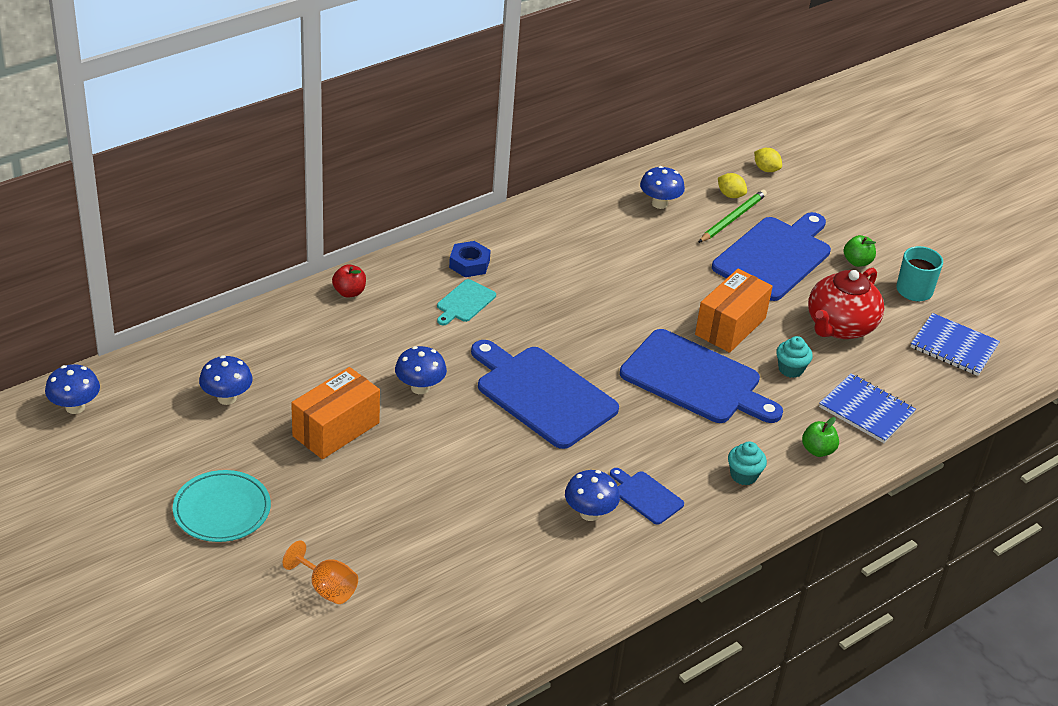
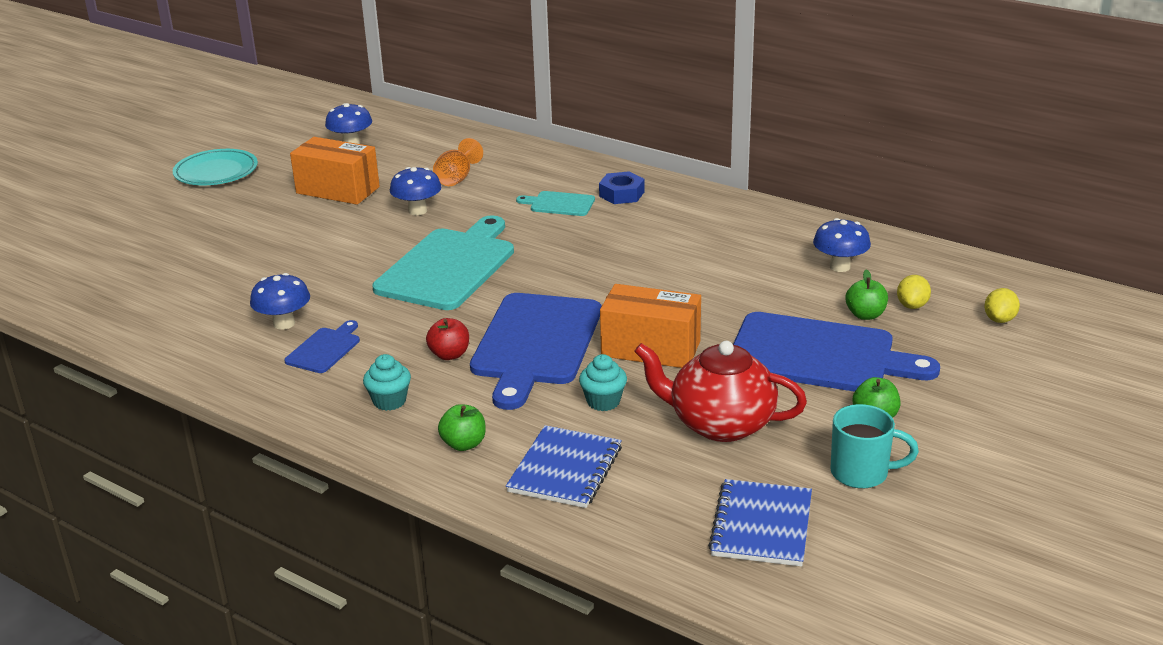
camera: 75 degrees right, 10 degrees down
(75, 407) = (307, 101): blue mushroom -> none
(327, 588) = (139, 228): orange goblet -> orange goblet (456, 178)
(349, 292) = (528, 155): red apple -> red apple (449, 355)
(542, 394) = (449, 267): blue cutting board -> turquoise cutting board
(732, 218) = (865, 315): green pencil -> green apple

